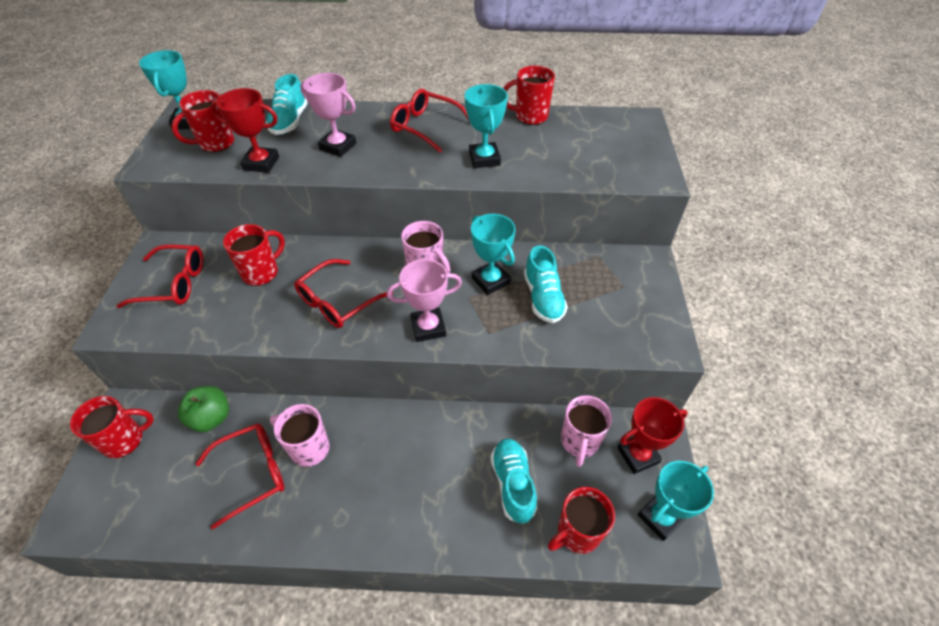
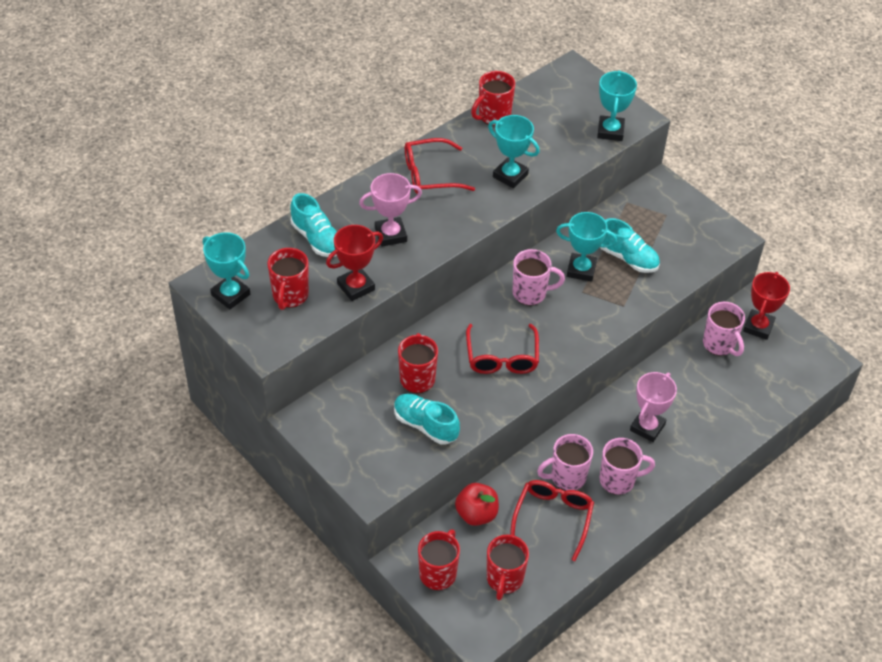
camera: 45 degrees left, 0 degrees up
(173, 283) = (365, 433): red glasses -> none
(211, 418) = (476, 514): green apple -> red apple
(341, 489) = (618, 480): none -> pink mug
(428, 327) = (583, 330): pink trophy -> pink trophy (647, 427)
(513, 484) = (710, 398): turquoise shoe -> turquoise shoe (425, 425)
(577, 533) = (771, 395): red mug -> red mug (504, 579)
(660, 517) = (803, 352): turquoise trophy -> turquoise trophy (610, 131)

